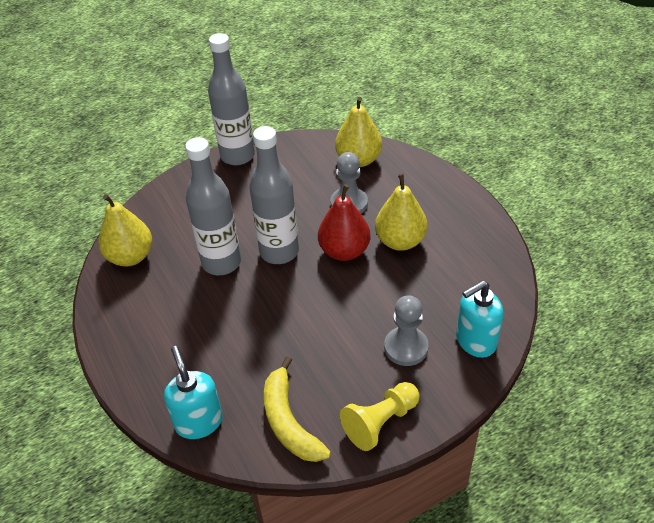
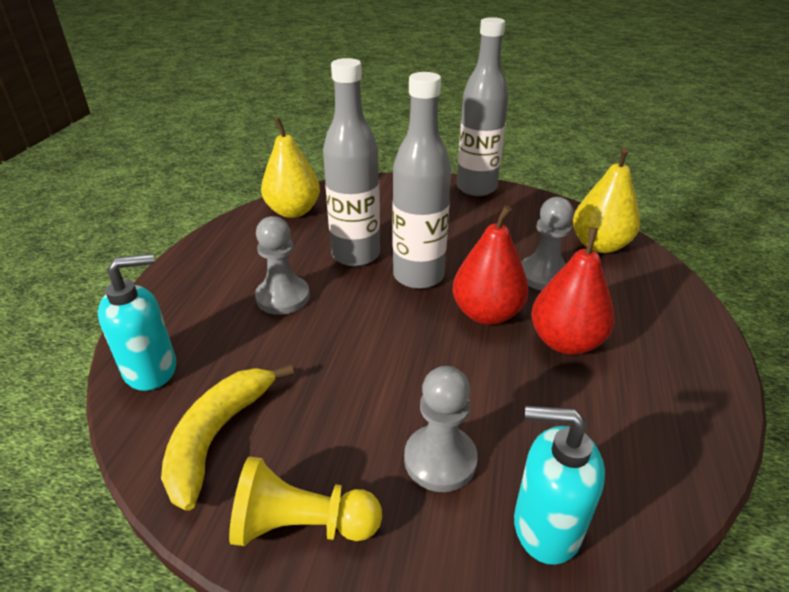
camera: 40 degrees right, 10 degrees down
(199, 422) = (151, 369): turquoise soap dispenser -> turquoise soap dispenser turned 45 degrees clockwise
(214, 323) = (283, 297): none -> grey pawn
(400, 241) = (565, 342): yellow pear -> red pear

